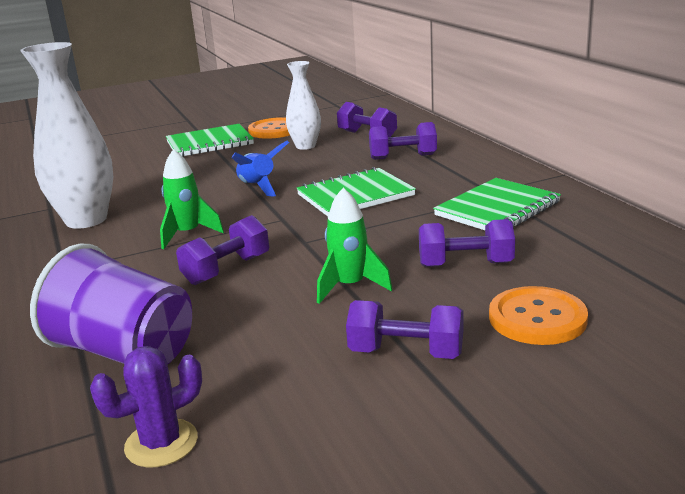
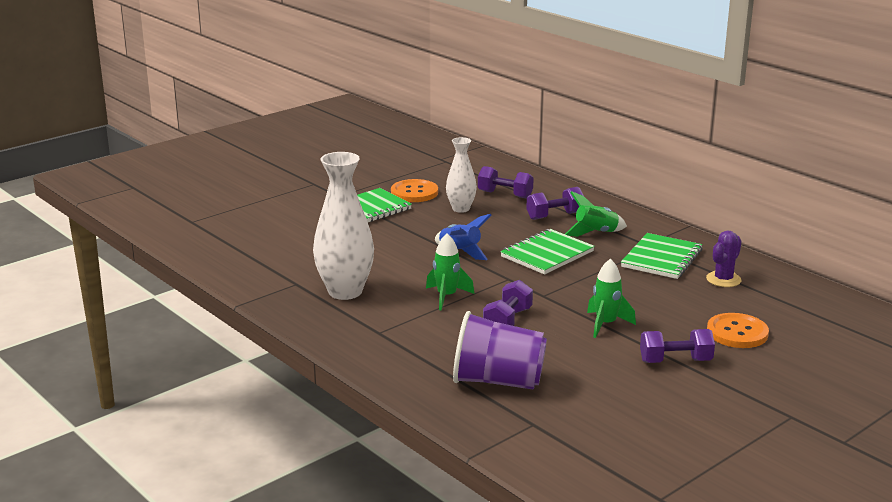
camera: 20 degrees left, 0 degrees up
(161, 443) = (578, 424): purple cactus -> purple cactus (723, 279)
(435, 176) = (595, 233): none -> green rocket
(465, 264) = (669, 302): purple dumbbell -> none

